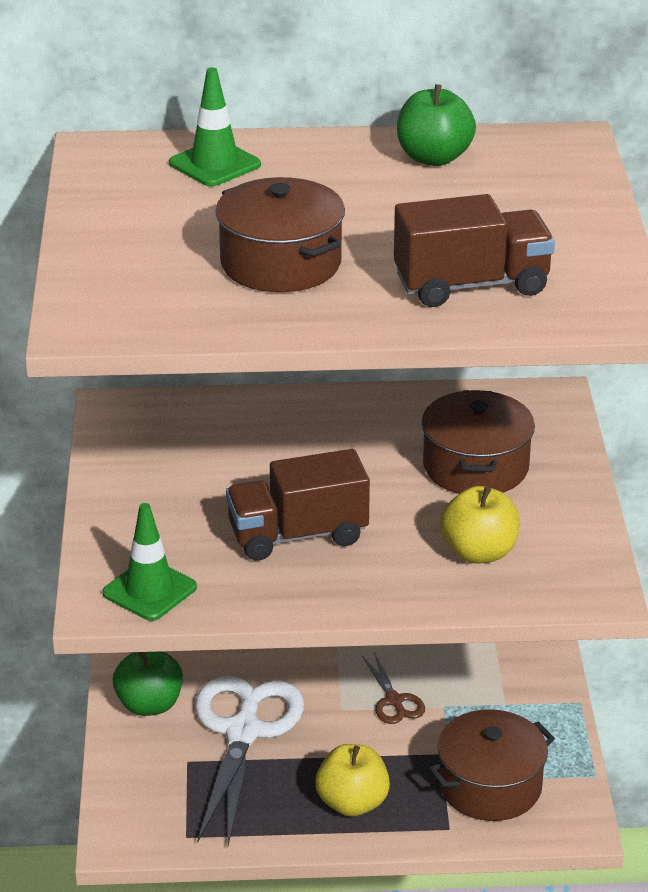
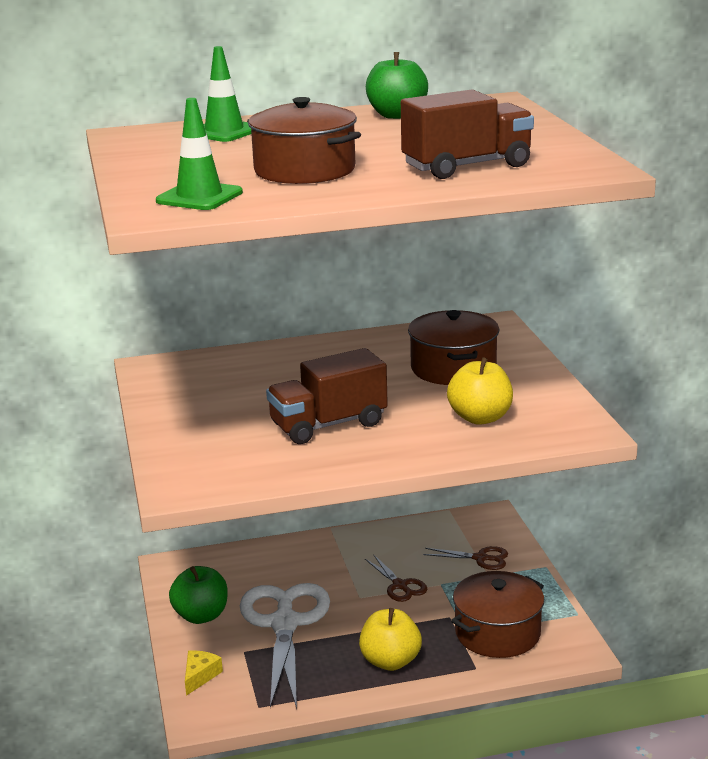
camera: 10 degrees left, 10 degrees down
(130, 785) = (200, 676): none -> yellow cheese
(149, 590) = (216, 474): green traffic cone -> green traffic cone (199, 197)
(504, 677) = (480, 558): none -> brown scissors

